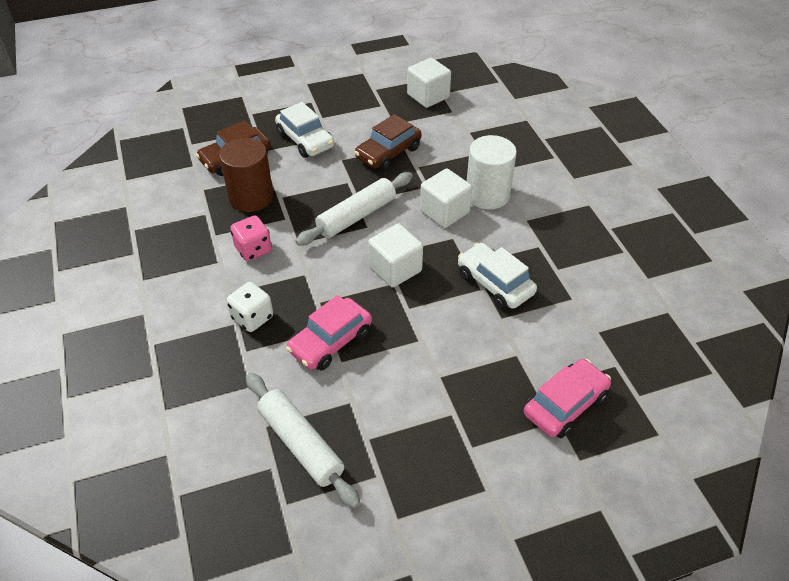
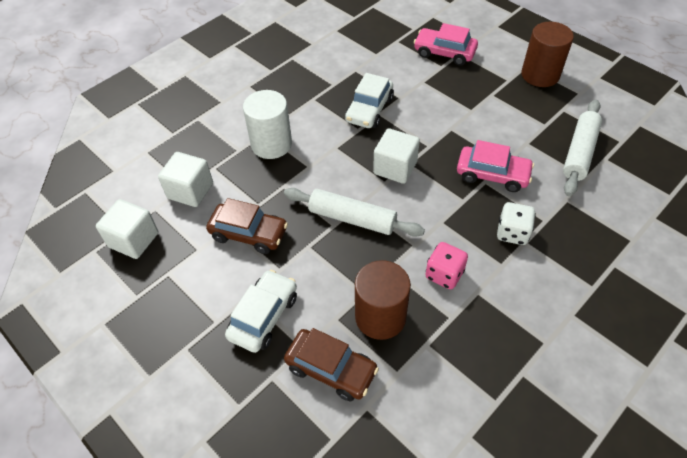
camera: 115 degrees left, 5 degrees up
(444, 212) = (309, 163): white cube -> white cube (190, 191)
(459, 494) = (540, 75): none -> brown cylinder

